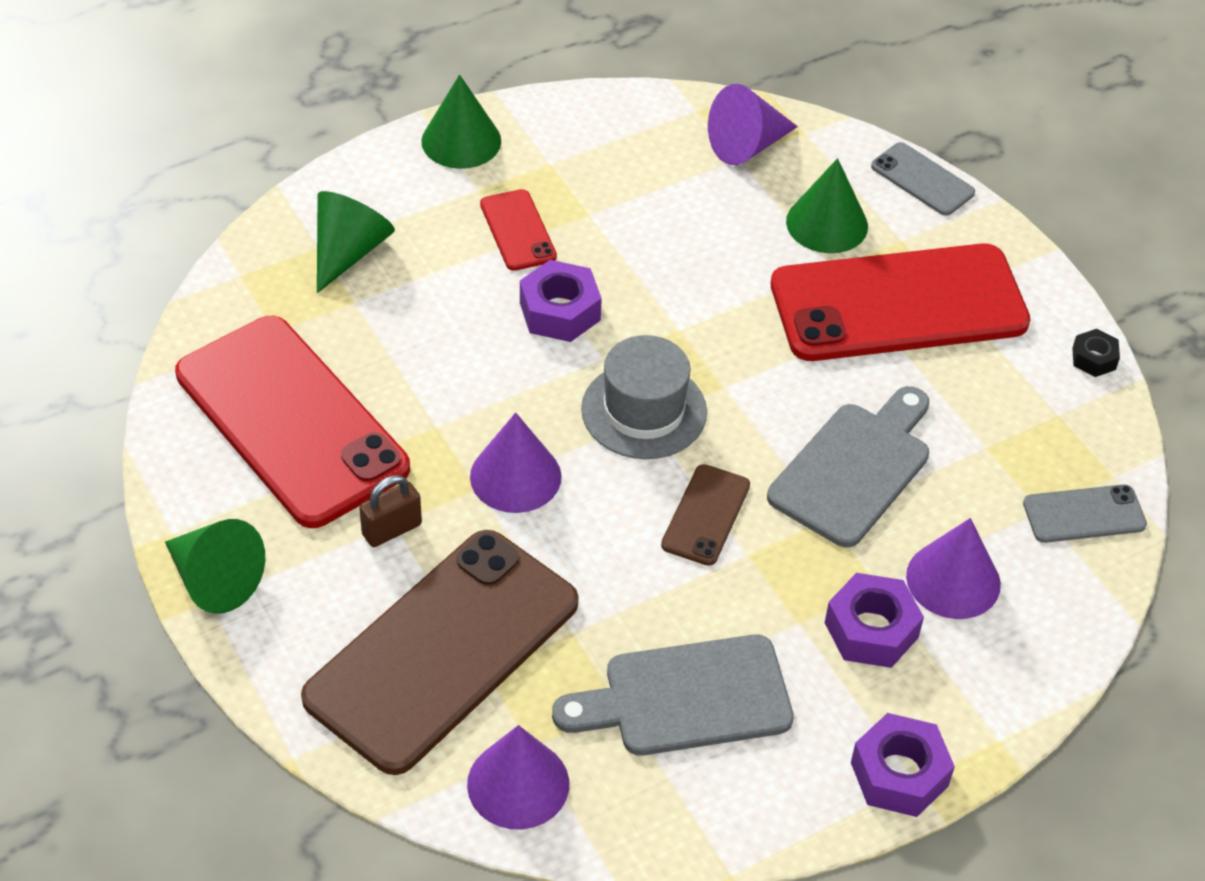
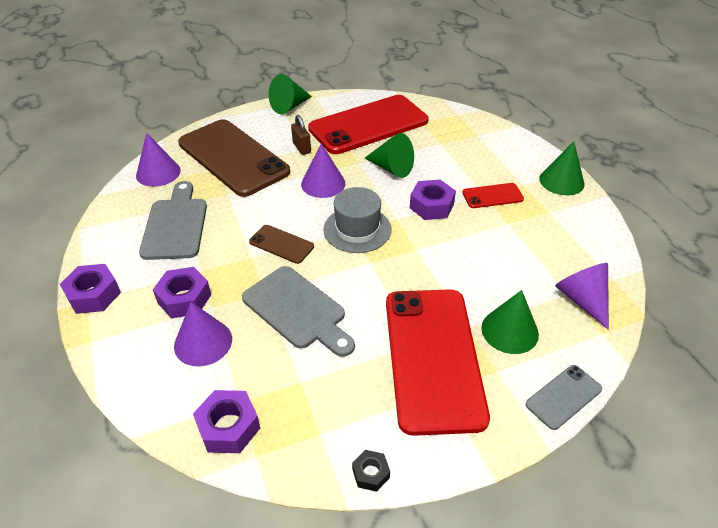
camera: 100 degrees right, 5 degrees down
(348, 252) = (473, 143): green cone -> green cone (392, 168)
(1084, 514) = (229, 427): grey phone -> purple nut

